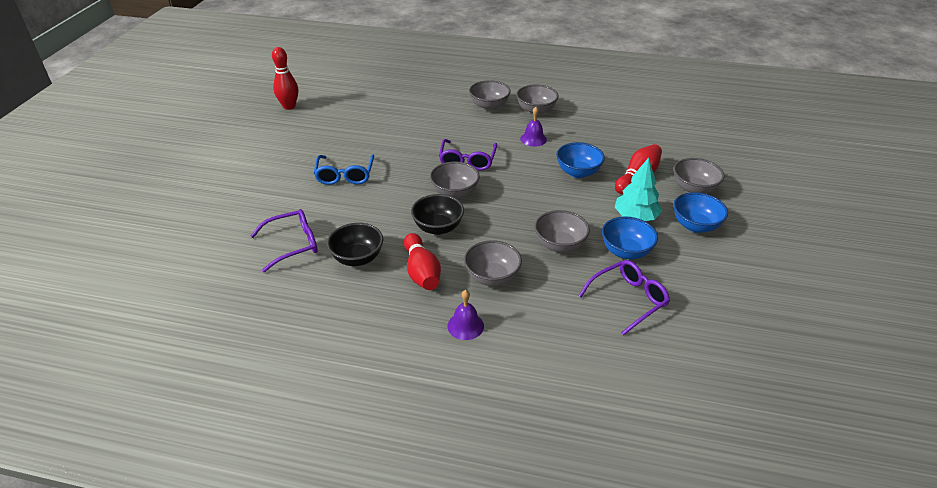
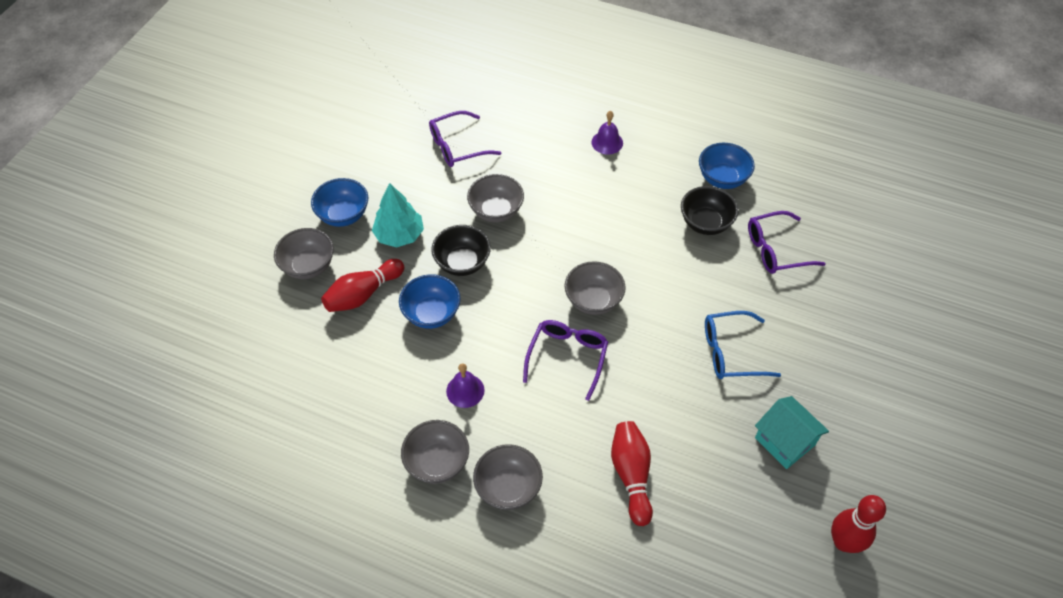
camera: 170 degrees left, 15 degrees up
(314, 138) = (785, 441): none -> turquoise house
(345, 175) = (730, 352): blue glasses -> blue glasses turned 105 degrees counterclockwise
(421, 272) = (641, 199): red bowling pin -> red bowling pin (631, 475)
(438, 228) = (619, 251): black bowl -> black bowl (462, 263)
(492, 277) = (574, 184): grey bowl -> none
(626, 252) = (433, 194): blue bowl -> blue bowl (722, 179)

